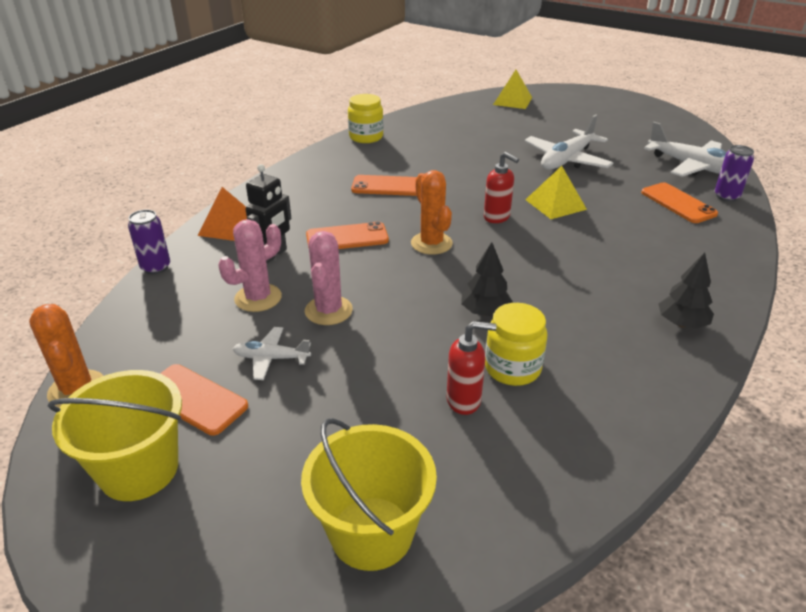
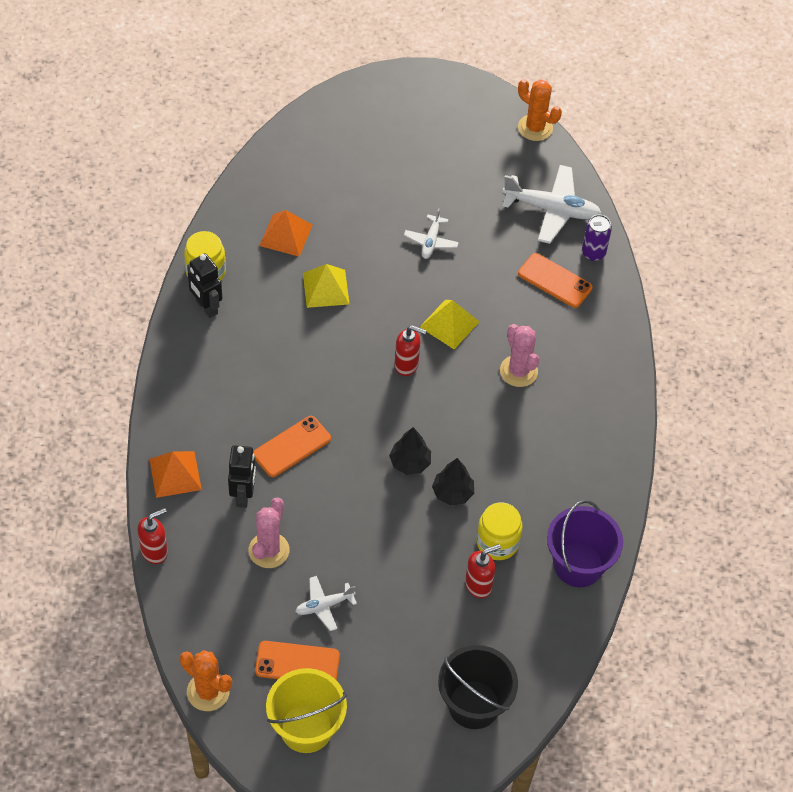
camera: 30 degrees left, 20 degrees up
(156, 267) = (154, 551): purple can -> red soap dispenser
(328, 310) = (334, 541): pink cactus -> pink cactus (518, 371)
(349, 152) = (206, 307): none -> black robot
(371, 532) = (474, 704): yellow bucket -> black bucket
(387, 186) = (282, 354): orange phone -> none
(431, 243) = (369, 425): orange cactus -> orange cactus (535, 128)
(444, 134) = (286, 235): none -> orange pyramid
(512, 101) = (324, 133): yellow pyramid -> yellow pyramid (326, 288)
(567, 160) = (431, 241): white plane -> white plane, size x0.55
(610, 424) = (578, 565): none -> purple bucket
(681, 323) = (597, 446): black tree -> black tree (410, 462)

